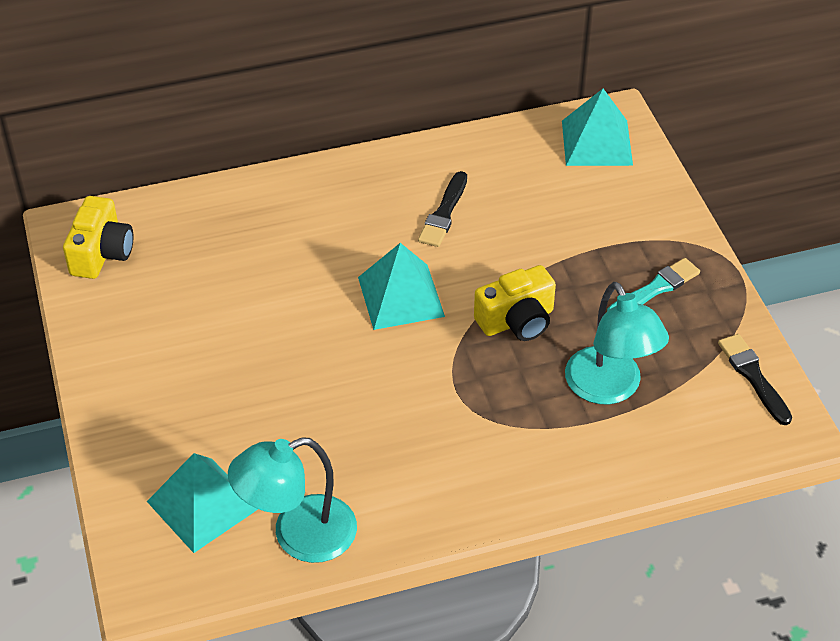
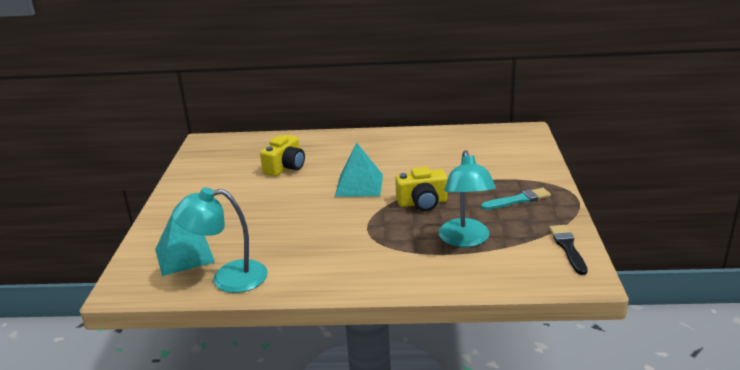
camera: 20 degrees right, 20 degrees down
(102, 253) = (212, 151): yellow camera -> yellow camera (285, 167)
(444, 213) = (405, 156): black brush -> none
(596, 142) = (511, 139): turquoise pyramid -> none

